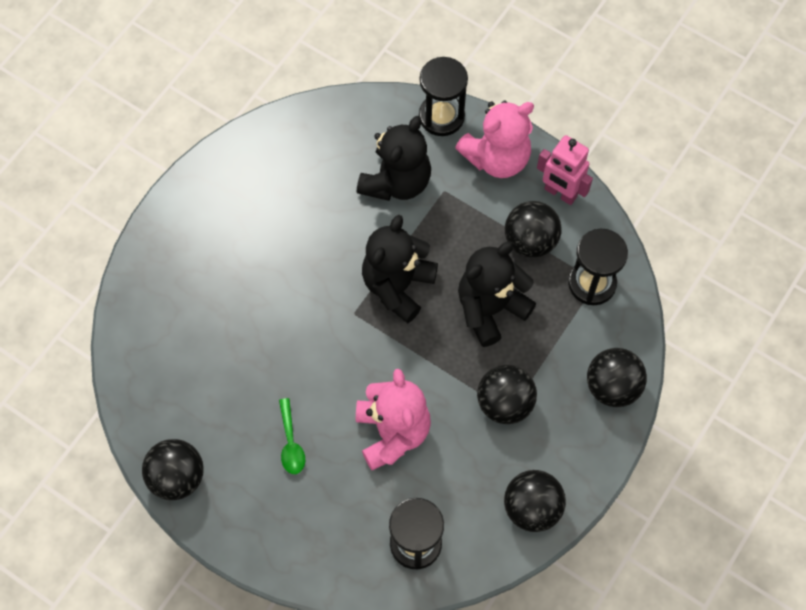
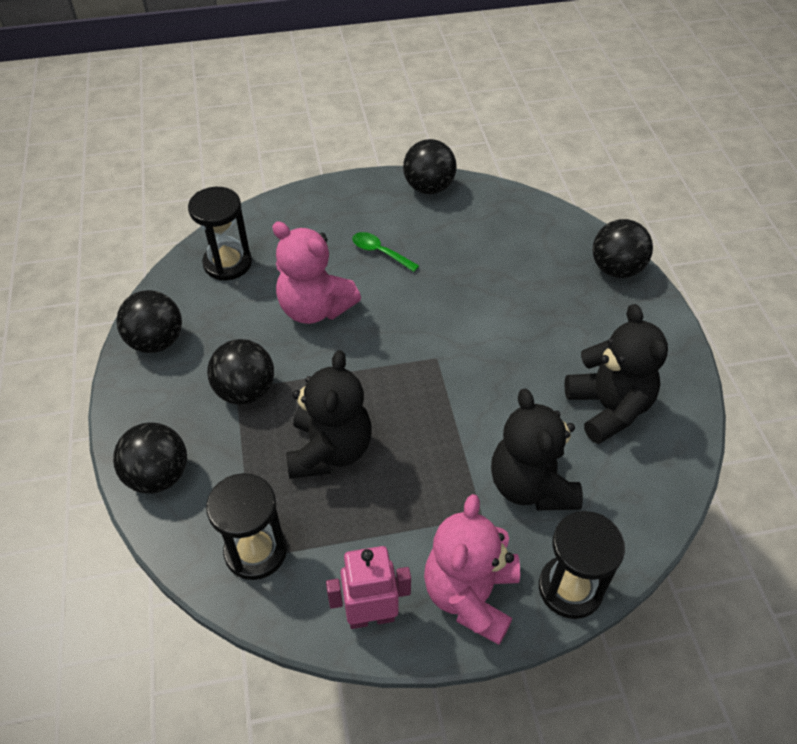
camera: 135 degrees right, 15 degrees down
(397, 286) = (426, 404): black teddy bear -> black teddy bear (608, 408)
(530, 241) = (353, 540): black ball -> black ball (616, 269)

